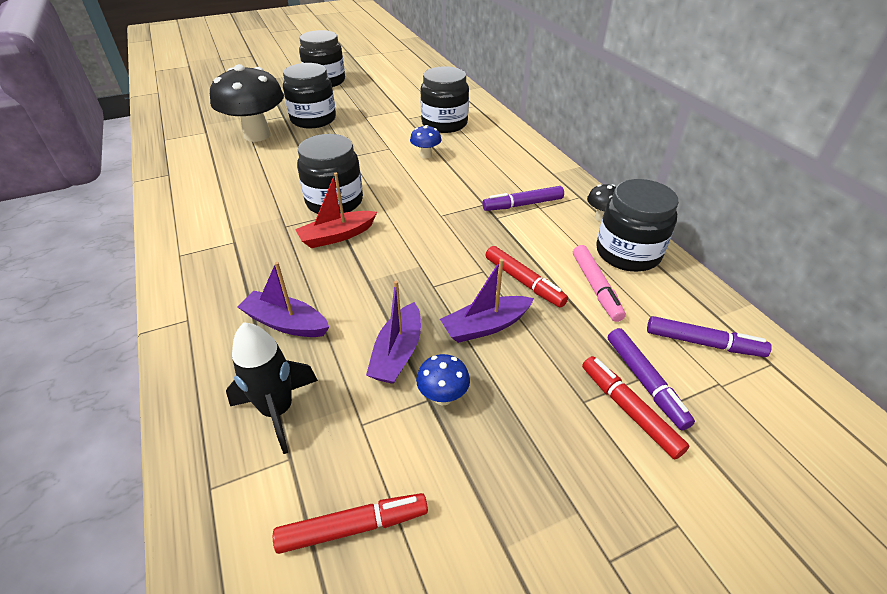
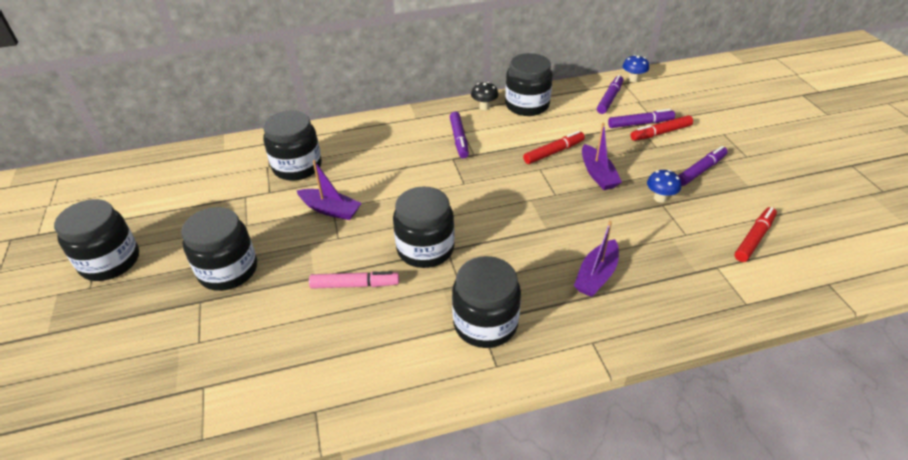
camera: 80 degrees left, 0 degrees up
(231, 245) = (485, 323): none -> black jar
(257, 135) = (245, 324): black mushroom -> none
(278, 411) = (682, 274): black rocket -> none
(337, 236) = (483, 247): red boat -> none
(353, 527) = (754, 238): red marker -> red marker turned 45 degrees clockwise
(398, 353) = (625, 216): purple boat -> purple boat (330, 210)
(426, 155) = (358, 184): blue mushroom -> blue mushroom (633, 79)
(532, 464) = (700, 170): none -> purple marker
(595, 287) = (561, 124): pink marker -> pink marker (355, 285)

